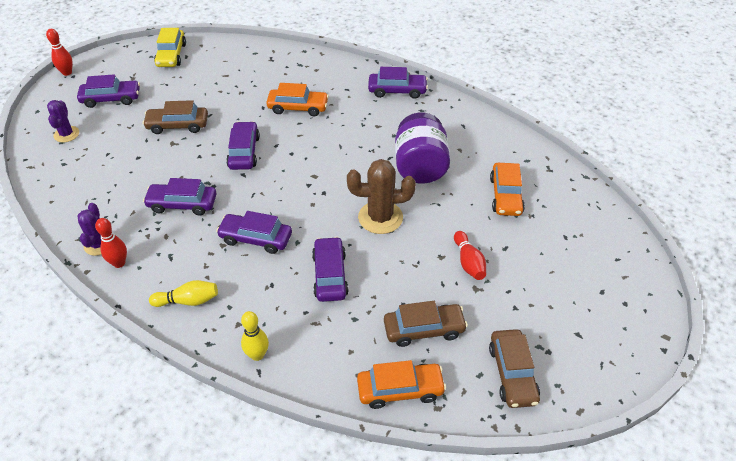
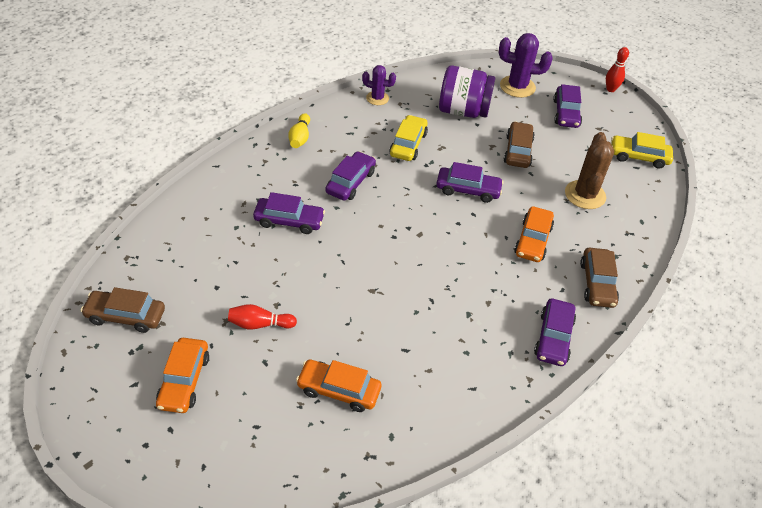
camera: 100 degrees right, 0 degrees up
(66, 134) = (517, 87): purple cactus -> purple cactus, size x1.62
(119, 263) = (354, 107): red bowling pin -> none
(182, 204) = (408, 144): purple car -> yellow car
(257, 355) = (231, 167): yellow bowling pin -> none
(380, 217) = (345, 271): brown cactus -> brown cactus (585, 195)
(400, 390) = (155, 239): orange car -> orange car (184, 381)
(420, 167) = (409, 323): purple jar -> purple jar (463, 111)
(424, 329) = (202, 269): brown car -> brown car (597, 283)

